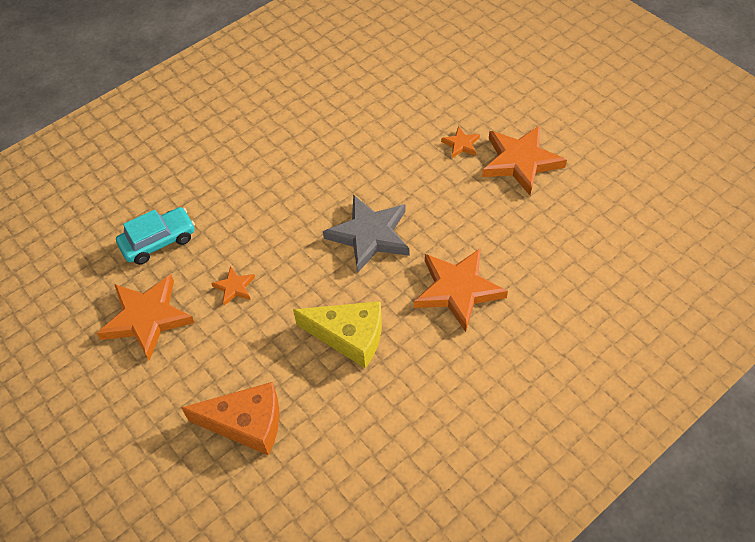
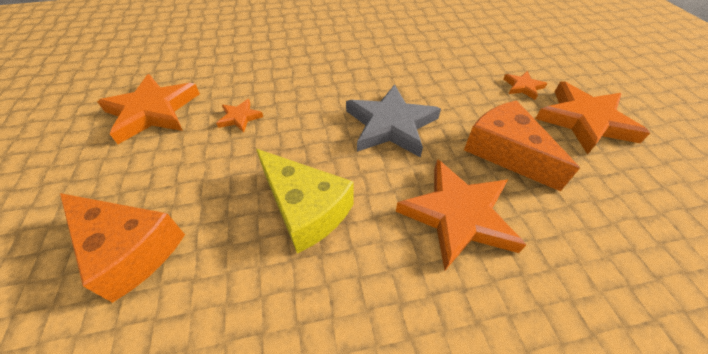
camera: 25 degrees right, 5 degrees down
(158, 241) = (216, 65): turquoise car -> none
(471, 221) = (505, 152): none -> orange cheese

